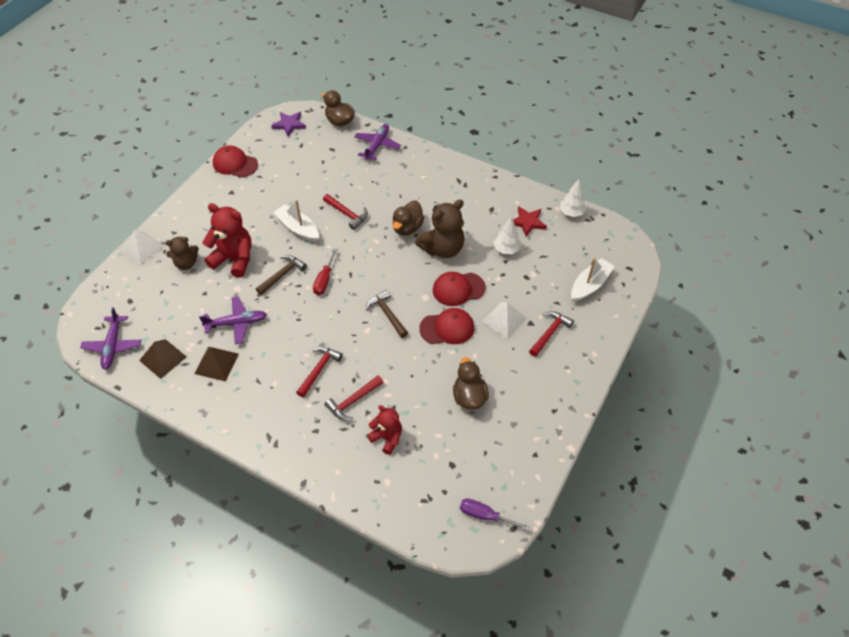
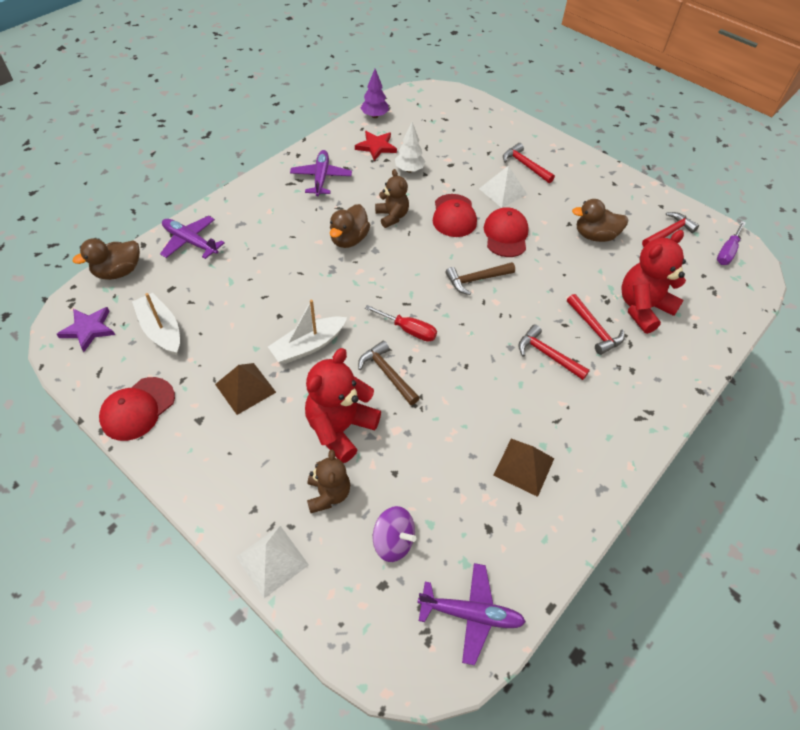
camera: 80 degrees left, 0 degrees up
(157, 301) = (393, 541): none -> purple spinning top
(163, 358) = (506, 538): brown pyramid -> brown pyramid (245, 388)
(236, 323) = (459, 436): purple plane -> purple plane (321, 178)
(347, 214) = (303, 291): red hammer -> red hammer (668, 233)
(387, 438) = (642, 308): red teddy bear -> red teddy bear, size x1.63
(407, 228) = (349, 239): brown duck -> brown duck turned 75 degrees clockwise
(442, 249) = (392, 216): brown teddy bear -> brown teddy bear, size x0.61
(571, 213) = (374, 116): white tree -> purple tree
(590, 285) = (472, 127): white boat -> white boat (161, 330)

